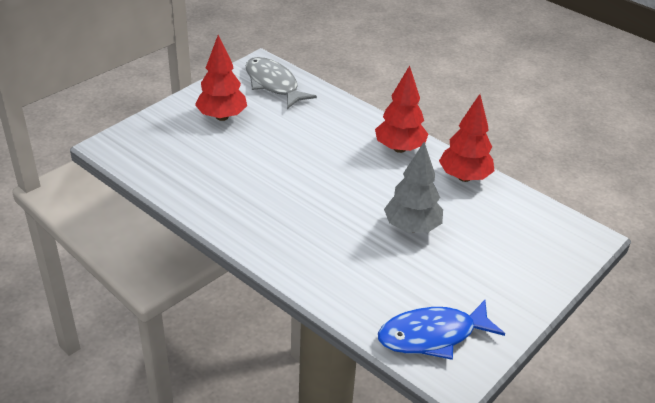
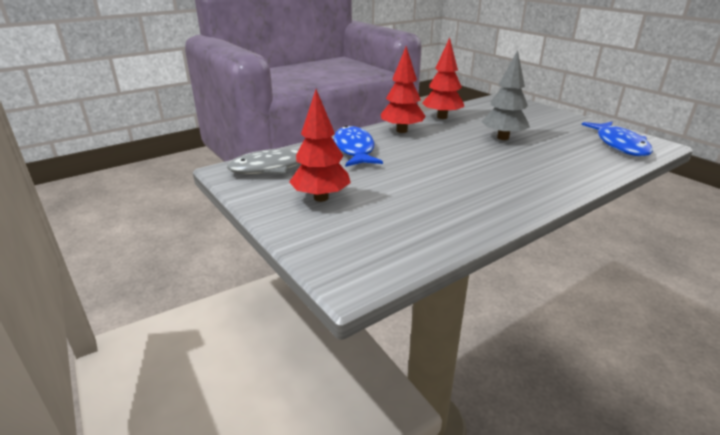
camera: 75 degrees left, 10 degrees down
(331, 121) = (354, 149): none -> blue fish

